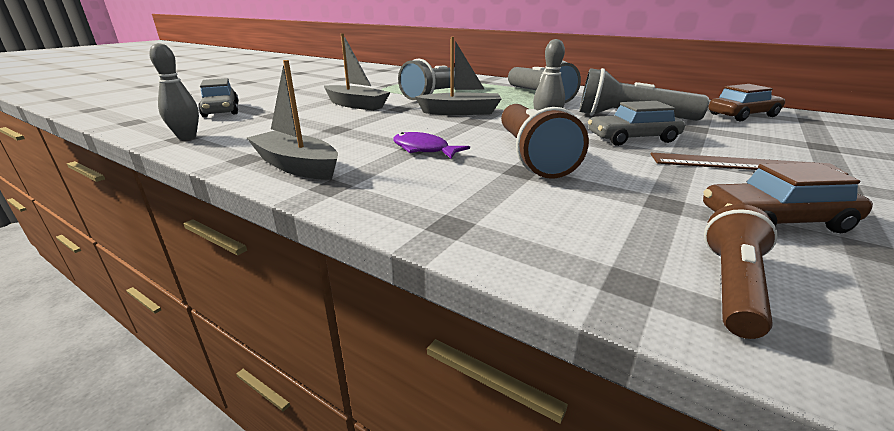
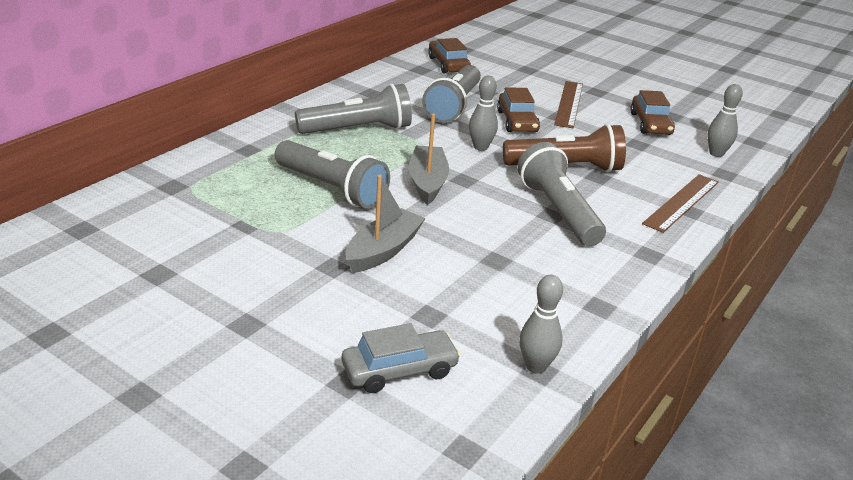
camera: 90 degrees left, 5 degrees up
(297, 166) = (613, 274): grey boat -> none
(424, 149) = (558, 211): purple fish -> grey flashlight
(475, 221) = (681, 202): none -> brown ruler
(632, 138) = (517, 121): grey car -> brown car
(732, 286) = (716, 153): brown flashlight -> grey bowling pin

